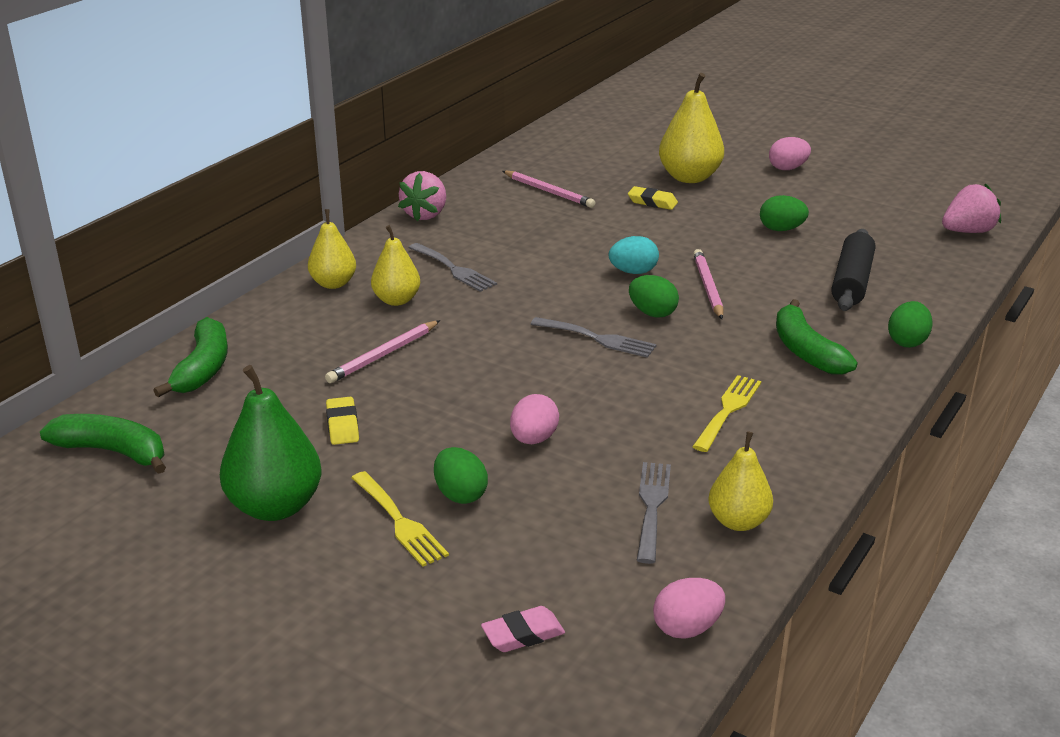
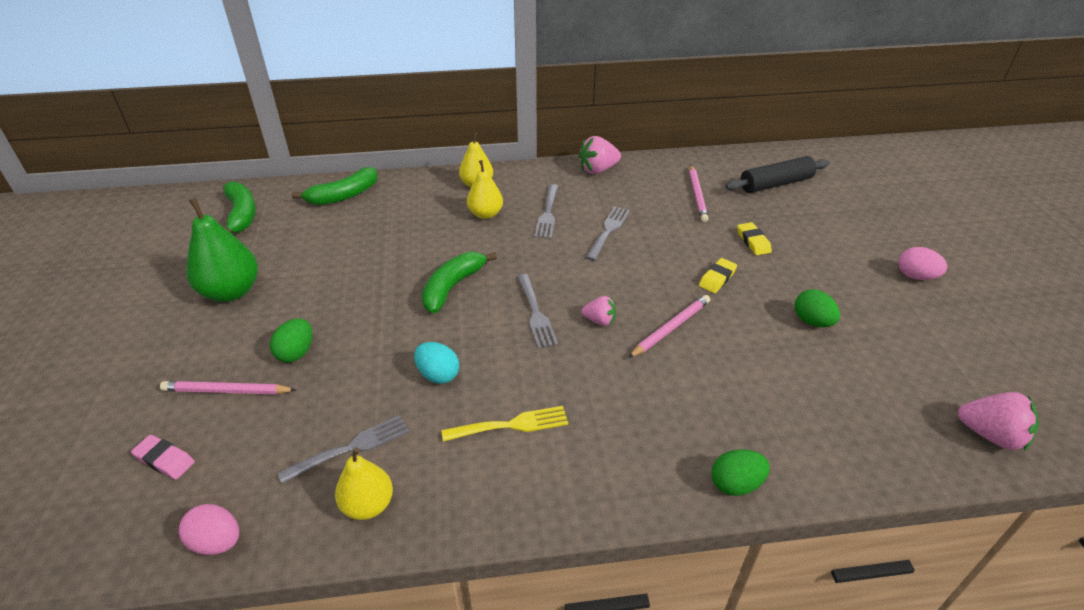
camera: 50 degrees right, 10 degrees up
(342, 425) = (331, 270): yellow eraser -> yellow eraser (717, 278)
(383, 355) = (420, 242): pink pencil -> pink pencil (227, 391)
(400, 522) = (249, 344): yellow fork -> none
(532, 253) = (608, 231): none -> grey fork
(533, 439) = (384, 350): pink egg -> none
(633, 272) = (643, 283): turquoise egg -> turquoise egg (438, 375)
(652, 313) = (599, 320): green egg -> pink strawberry
(689, 177) = (817, 239): yellow pear -> none
(806, 351) = (644, 427): green banana -> green banana (452, 287)
(851, 282) = (787, 401): black rolling pin -> black rolling pin (775, 184)

